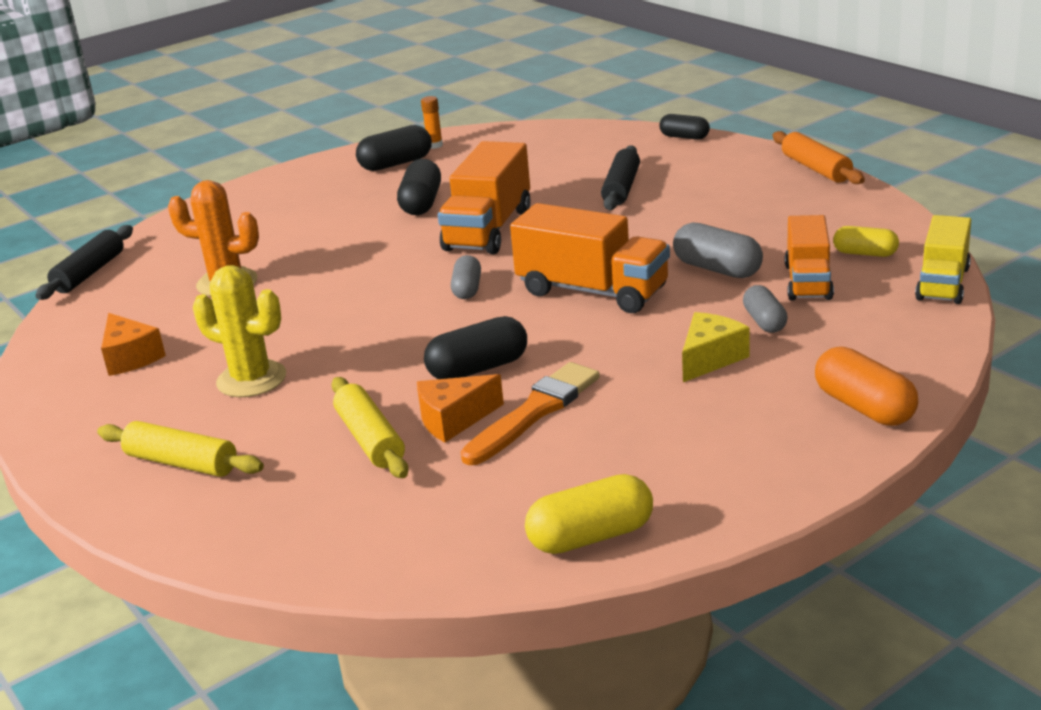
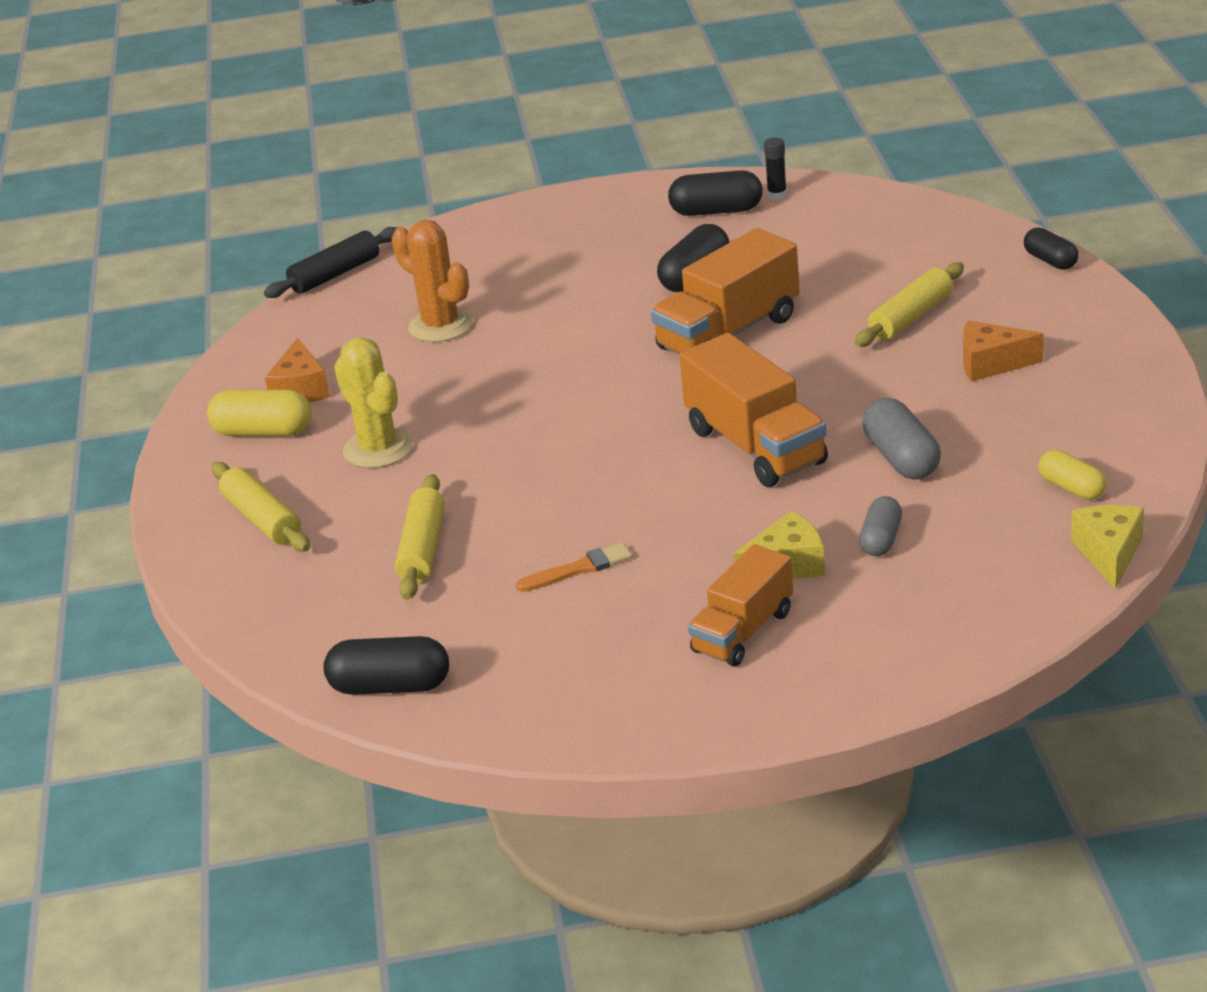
camera: 30 degrees right, 5 degrees up
(434, 145) = (777, 195): orange glue stick -> black glue stick
(454, 419) = (506, 552): orange cheese -> orange cheese (991, 363)
(467, 289) = (643, 404): grey capsule -> none
(478, 369) = (573, 503): black capsule -> black capsule (390, 686)
(534, 412) = (579, 569): orange brush -> orange brush, size x0.61
(591, 536) = (512, 711): yellow capsule -> yellow capsule (263, 432)
(621, 188) = (910, 317): black rolling pin -> yellow rolling pin
(808, 281) = (975, 505): orange truck -> orange truck (743, 631)
(816, 169) = (1146, 353): orange rolling pin -> none
(864, 407) = (870, 670): orange capsule -> none
(943, 283) = (1109, 554): yellow truck -> yellow cheese

